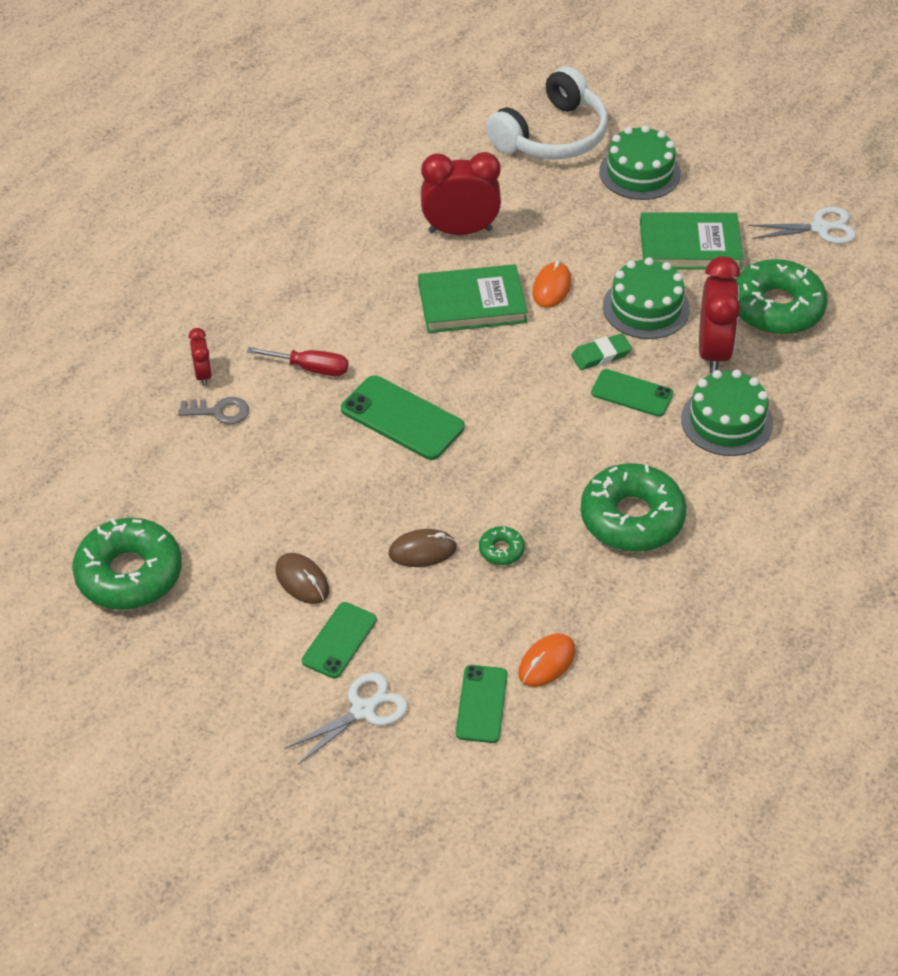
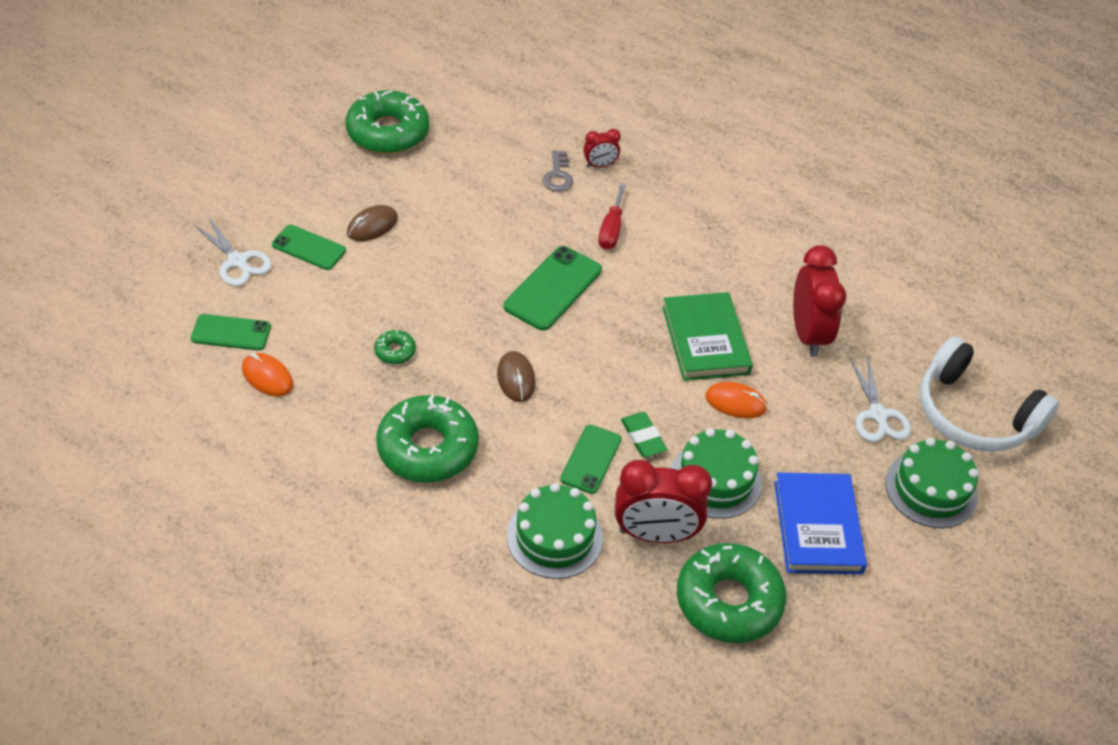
camera: 85 degrees right, 0 degrees up
(422, 551) = (398, 299): brown mouse -> brown mouse (516, 379)
(690, 246) = (817, 527): green book -> blue book
(820, 228) = (871, 663): white scissors -> white scissors (878, 415)

